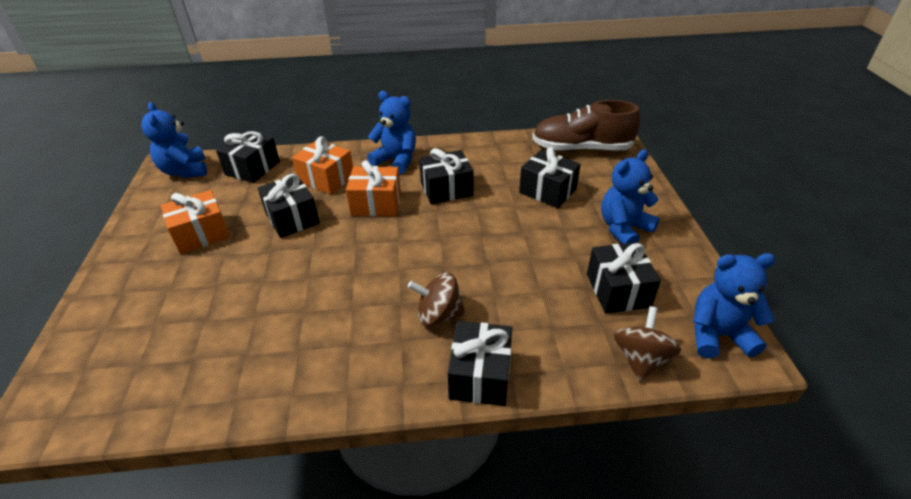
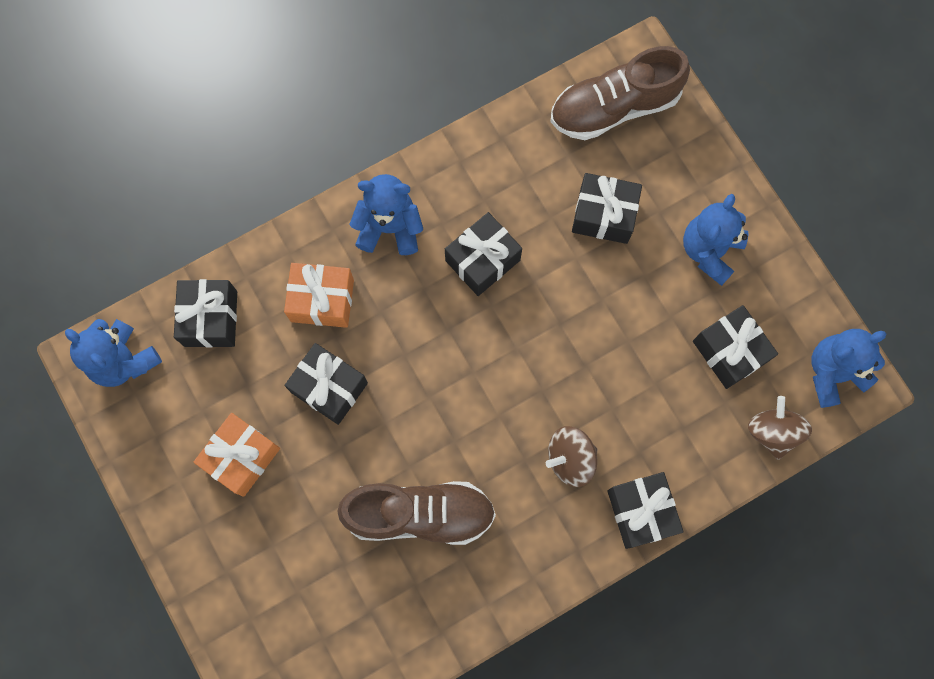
camera: 25 degrees left, 35 degrees up
(291, 308) = (420, 514): none -> brown shoe
(376, 203) = (413, 321): orange gift -> none

